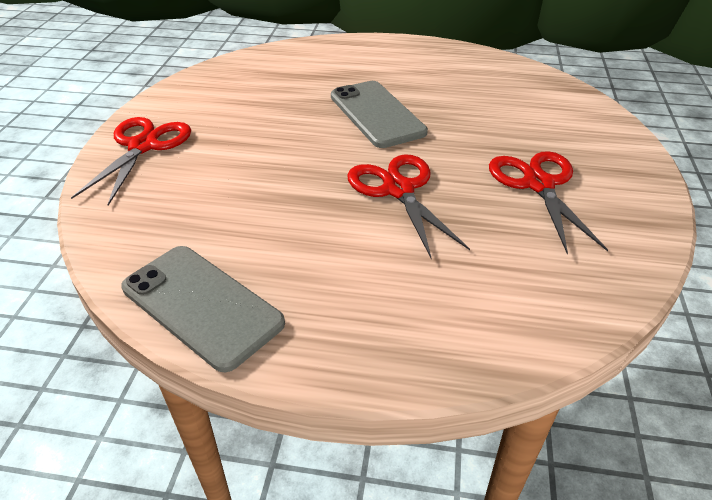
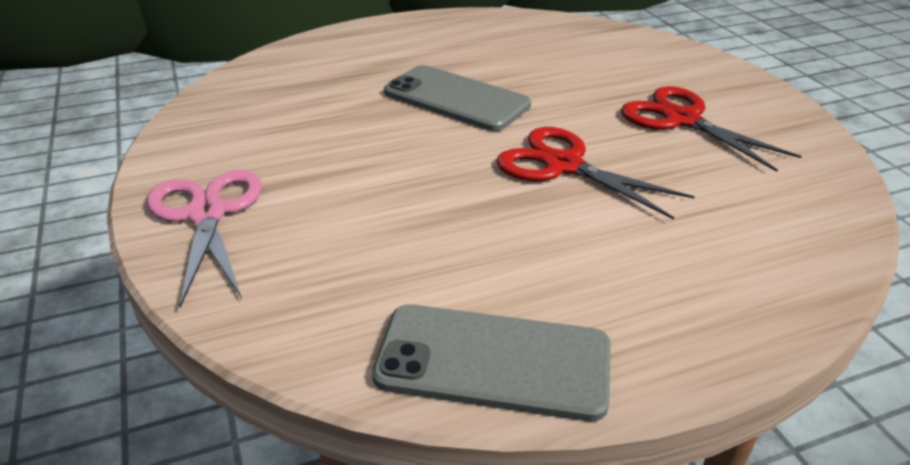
camera: 30 degrees left, 5 degrees down
(143, 146) = (207, 214): red scissors -> pink scissors

